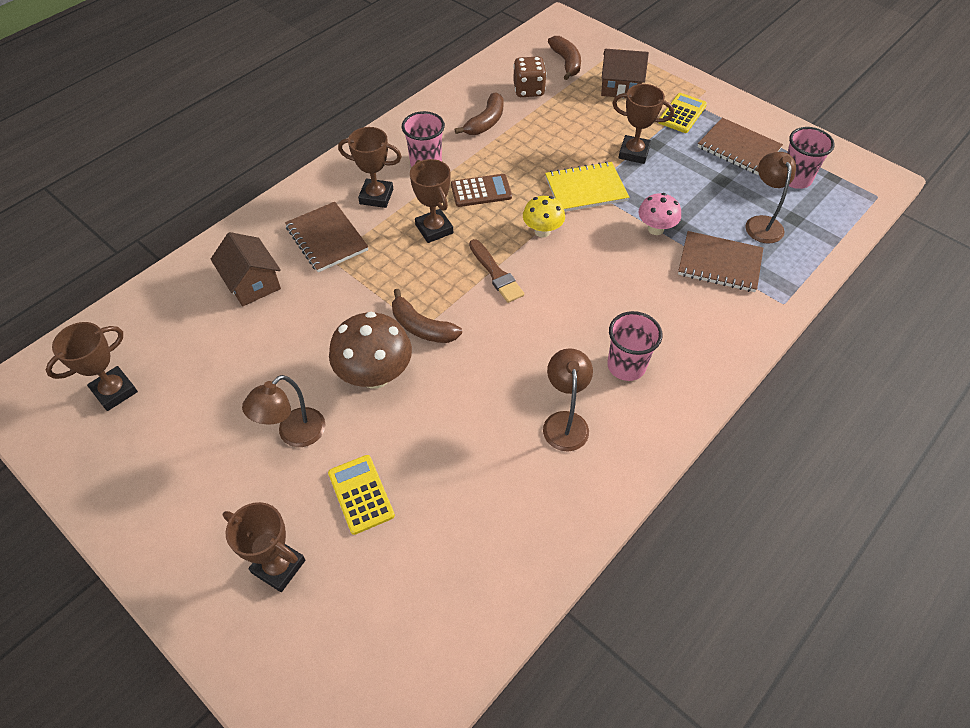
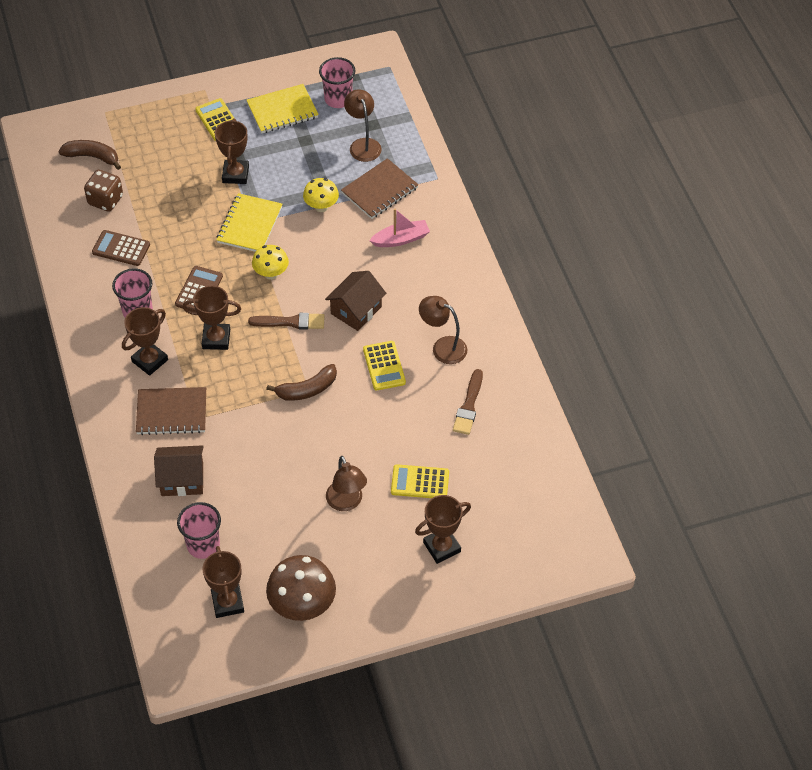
camera: 60 degrees left, 0 degrees up
(375, 375) = (330, 435): brown mushroom -> brown mushroom (302, 605)
(485, 122) = (121, 248): brown banana -> brown calculator
(498, 379) = (384, 366): none -> yellow calculator
(501, 491) = (469, 405): none -> brown brush
(620, 87) = (154, 139): brown house -> brown house (356, 310)
(626, 366) = (424, 291): pink cup -> pink cup (203, 545)
(634, 153) = (235, 174): brown trophy -> brown trophy turned 45 degrees counterclockwise
(655, 229) = (321, 206): pink mushroom -> yellow mushroom
(675, 311) = (401, 239): none -> pink boat
(738, 148) = (282, 110): brown notebook -> yellow notebook
(762, 223) = (363, 144): brown lamp -> brown lamp turned 45 degrees clockwise

